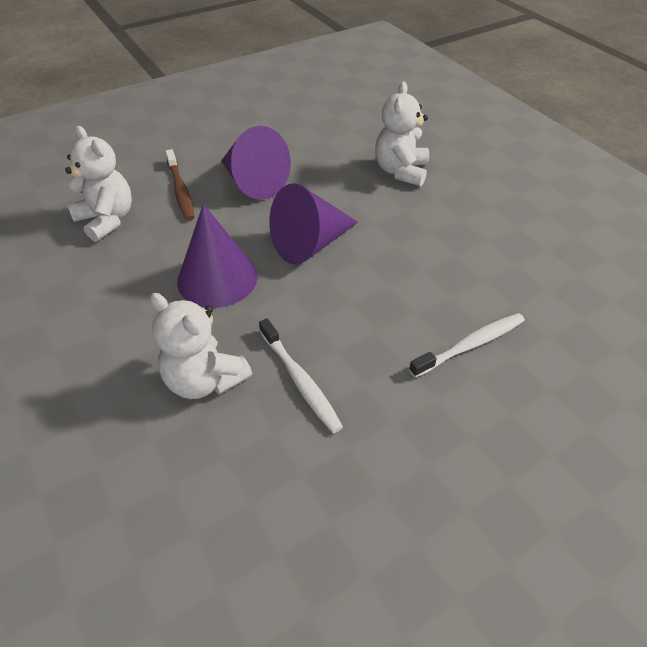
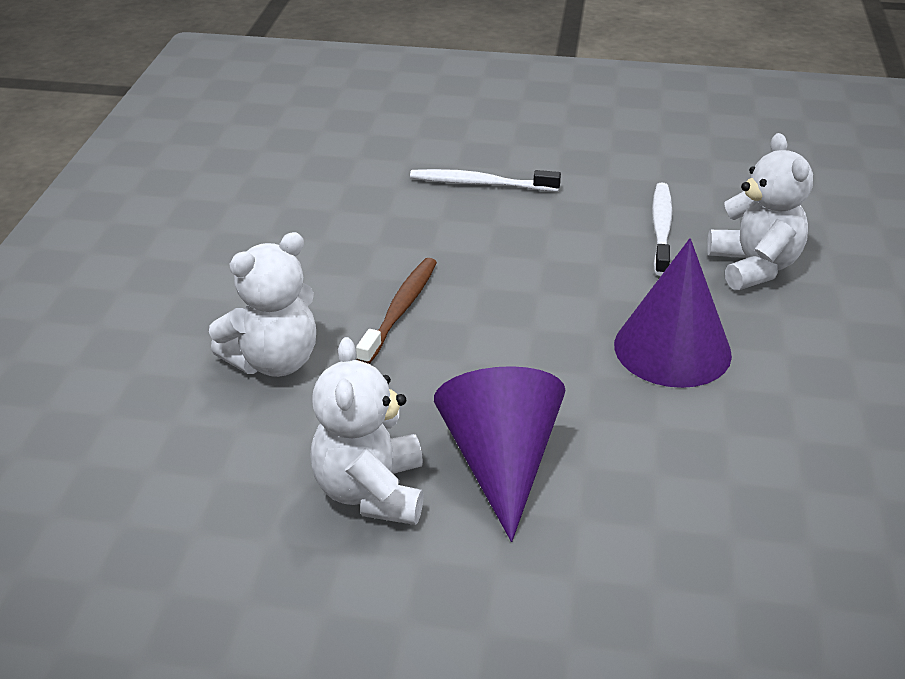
camera: 140 degrees left, 10 degrees down
(107, 220) = (787, 520): white teddy bear -> white teddy bear (371, 492)
(180, 190) = (630, 513): brown toothbrush -> brown toothbrush (400, 310)
(310, 244) = (519, 331): purple cone -> none

